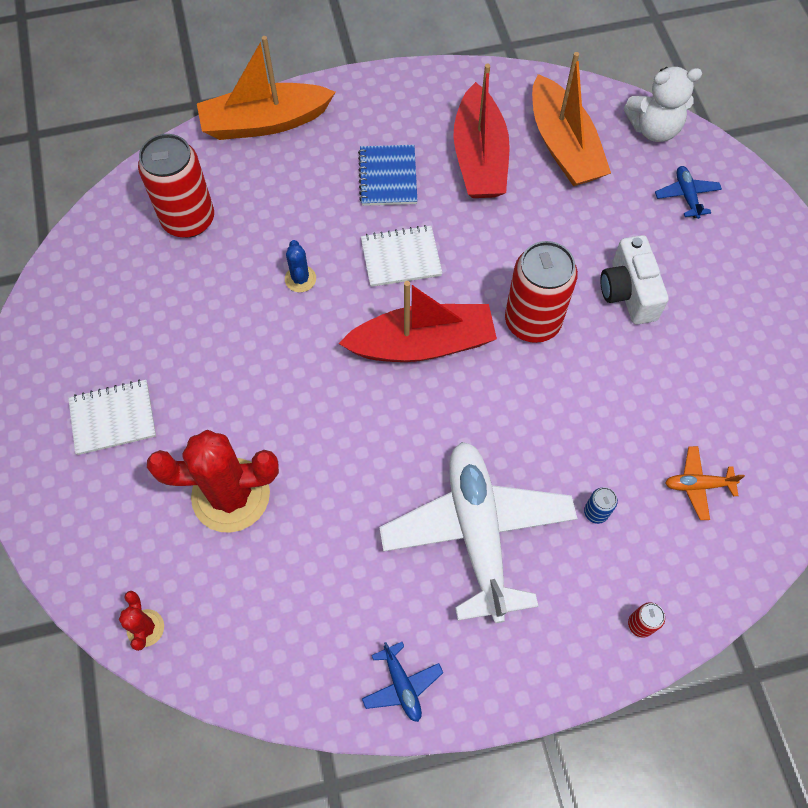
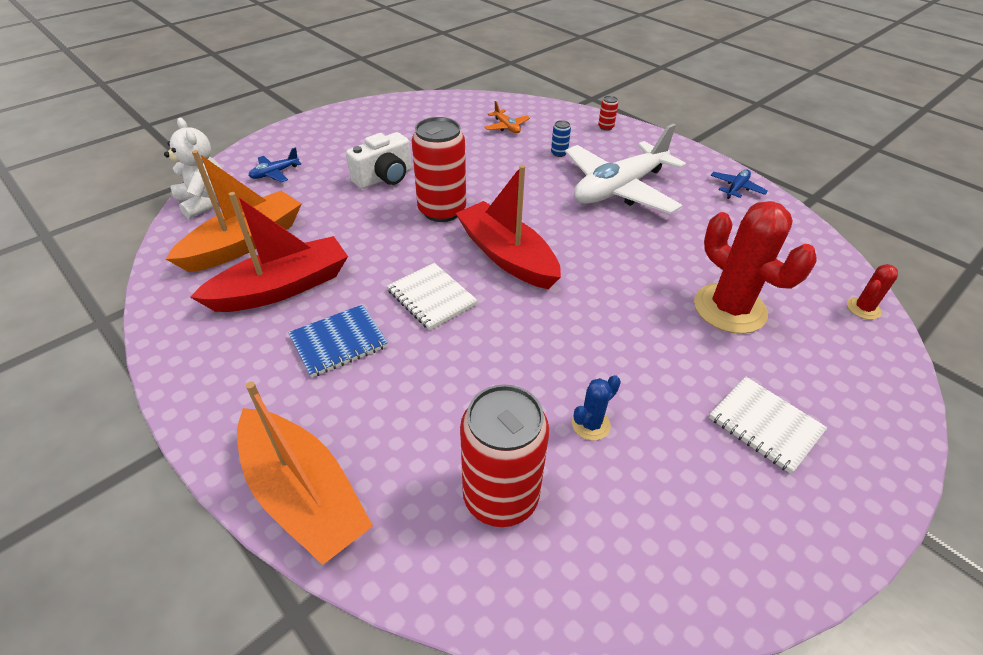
camera: 120 degrees left, 20 degrees down
(300, 279) = (504, 356): blue cactus -> blue cactus (590, 424)

